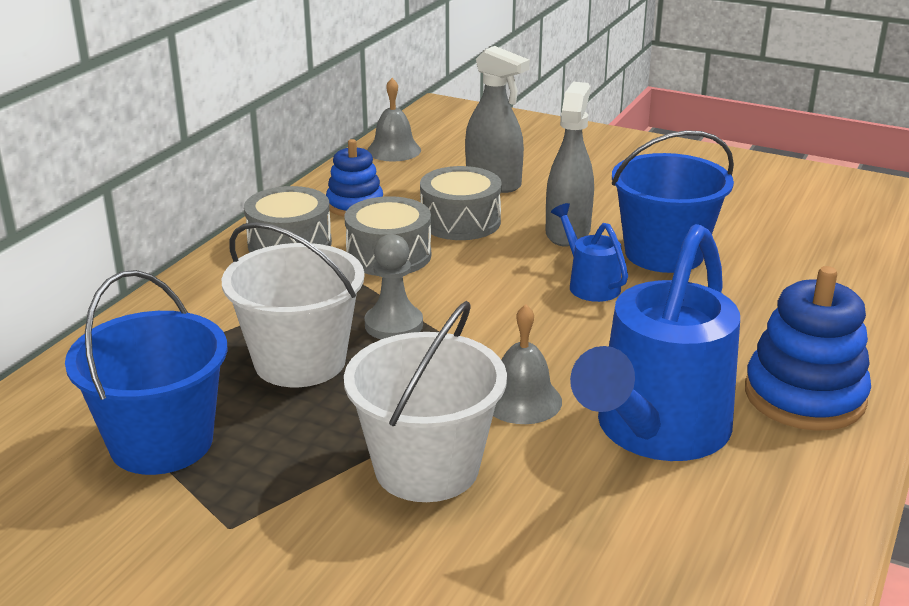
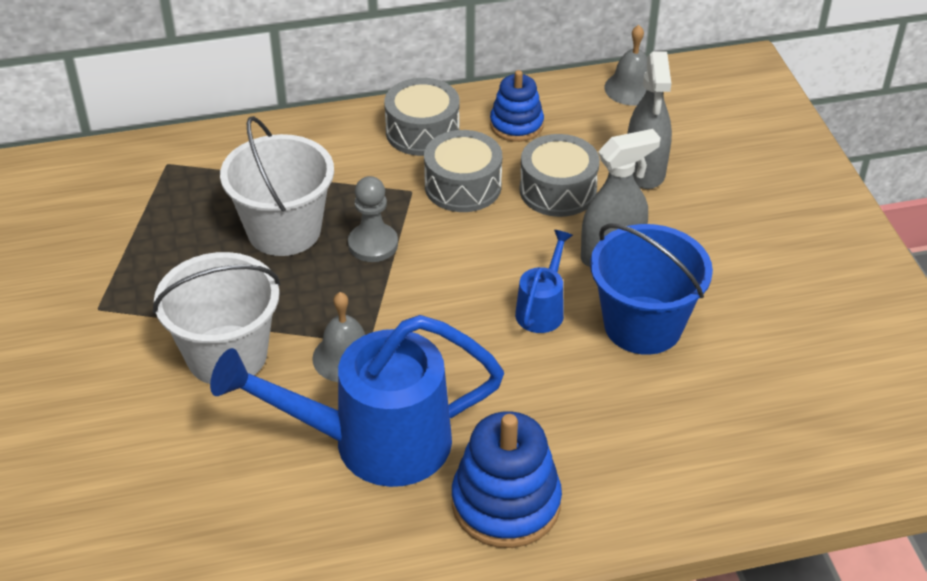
camera: 50 degrees right, 15 degrees up
(161, 442) = (145, 231): blue bucket -> none

